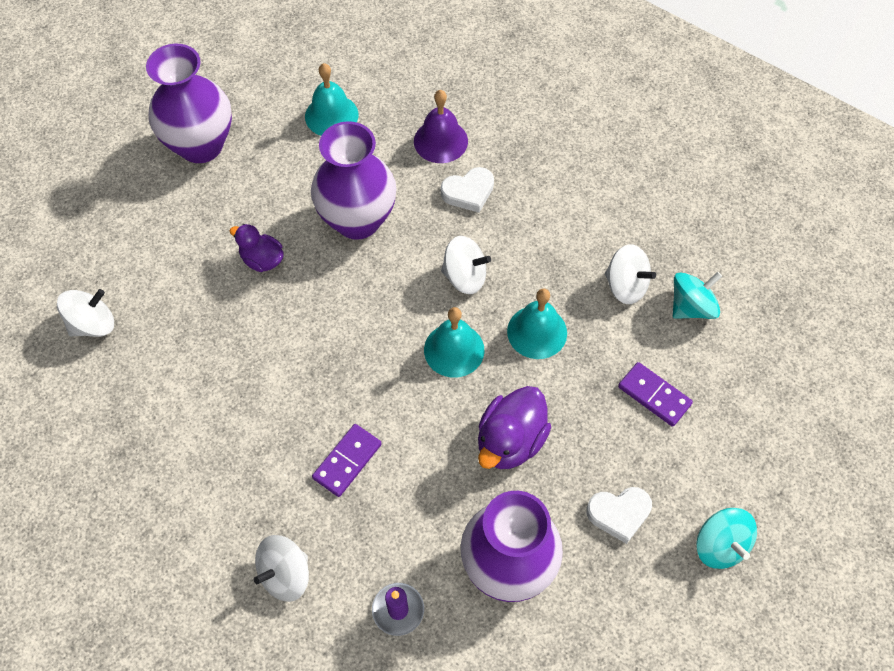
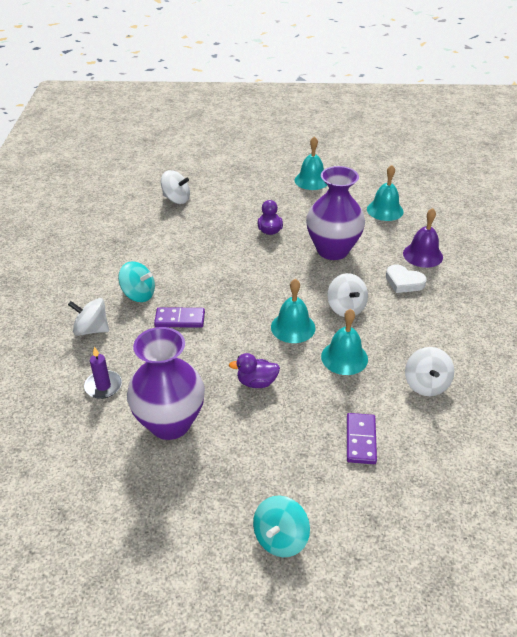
camera: 55 degrees right, 20 degrees down
(201, 145) = (311, 180): purple vase -> turquoise bell
(510, 441) = (256, 382): purple duck -> purple duck, size x0.63
(619, 514) = (254, 464): white heart -> none
(691, 307) = (451, 427): turquoise spinning top -> turquoise spinning top (138, 294)

